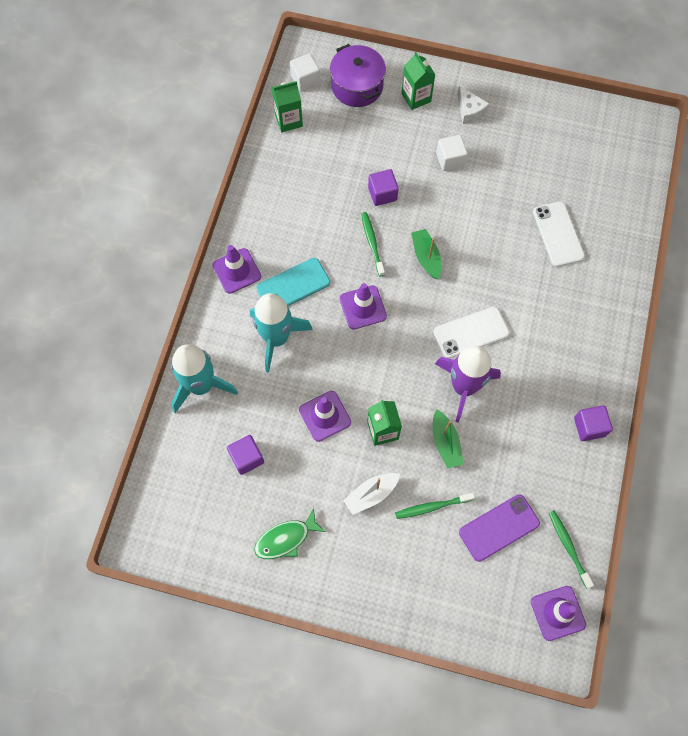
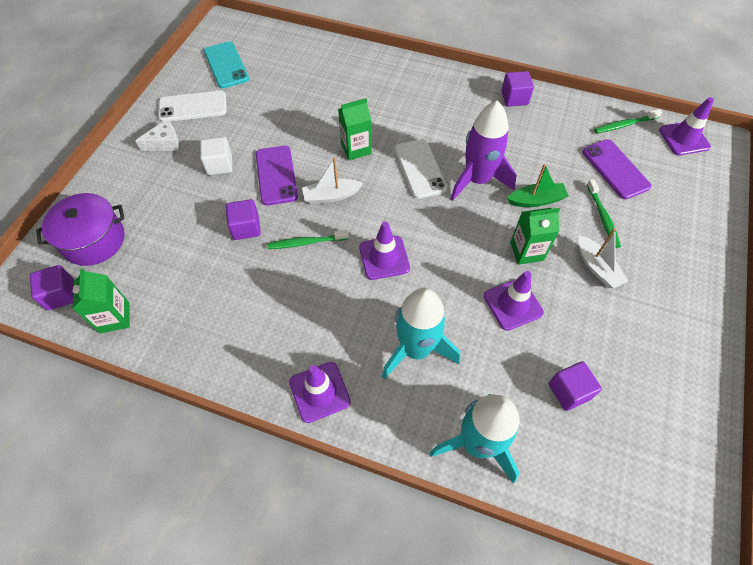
camera: 85 degrees left, 10 degrees down
(286, 539) = (659, 353): green fish -> none
(293, 285) = (348, 326): turquoise phone -> turquoise phone (226, 65)
(305, 80) = (61, 295): white cube -> purple cube
(416, 97) = (131, 186): green carton -> green carton (356, 149)
(426, 257) = (331, 196): green boat -> white boat
(444, 208) = (276, 175): none -> purple phone
(558, 234) = (323, 95): white phone -> white phone (193, 107)

